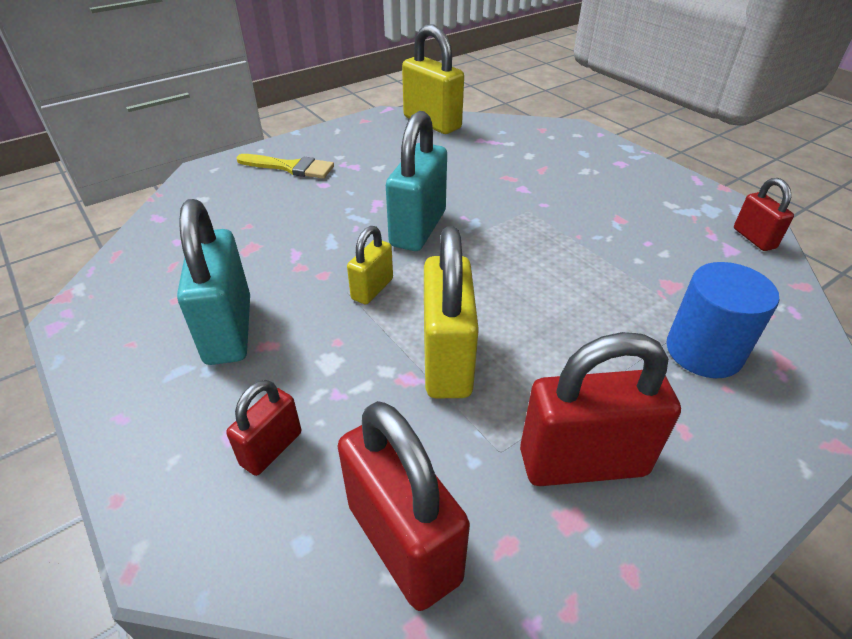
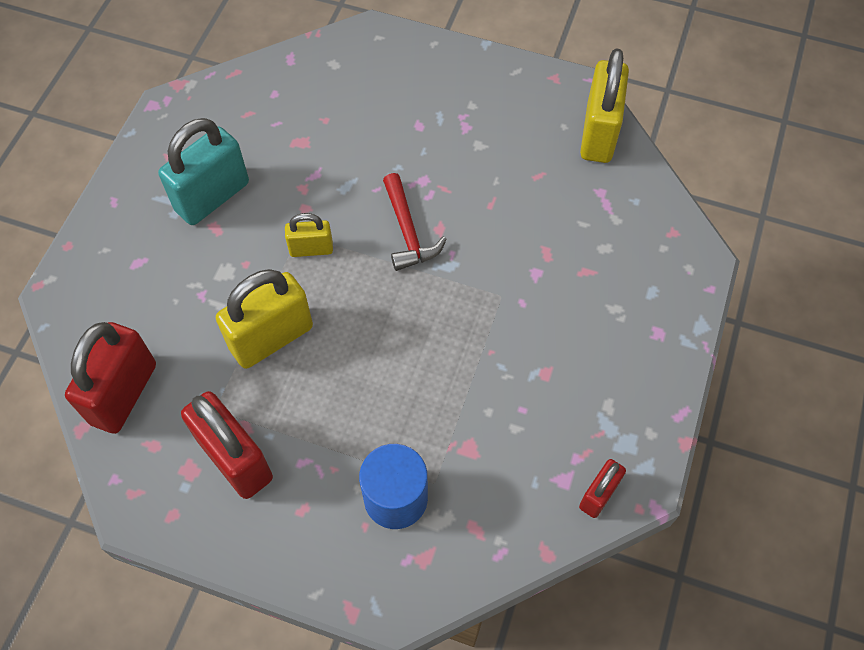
camera: 55 degrees right, 20 degrees up
(271, 448) = (141, 290): red padlock -> none
(290, 167) = (424, 85): yellow brush -> none
(418, 229) = (408, 232): turquoise padlock -> red hammer

